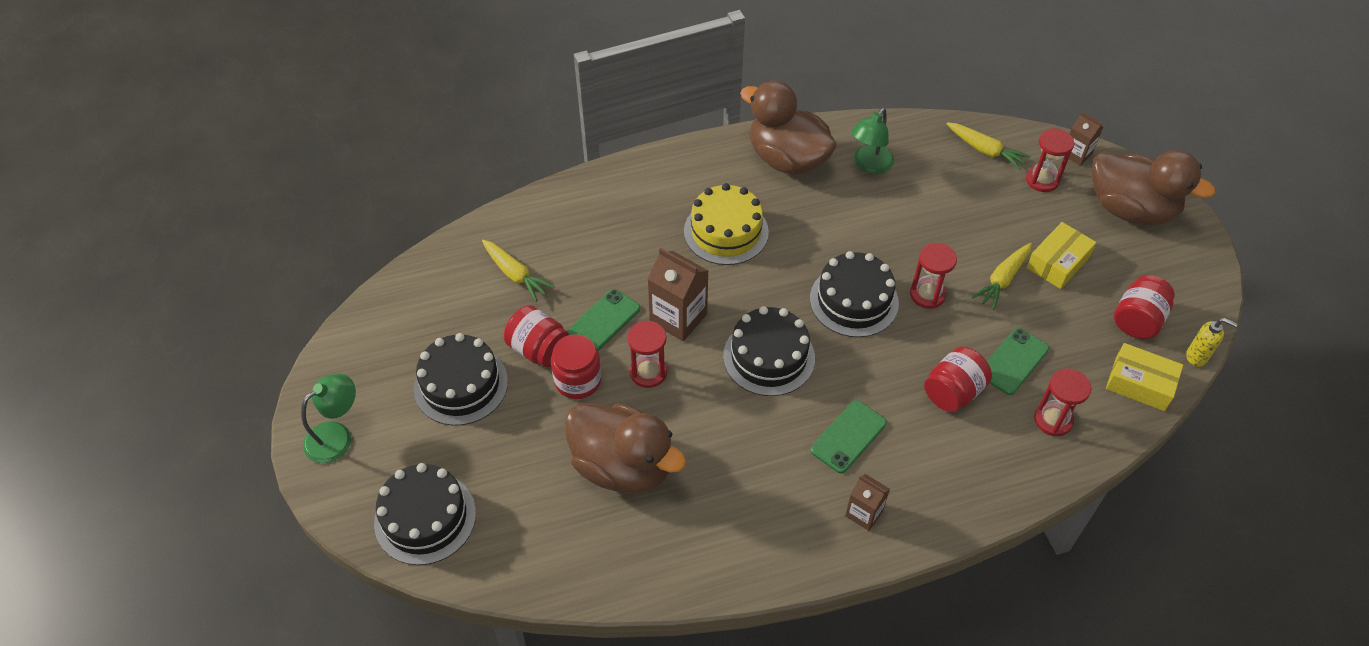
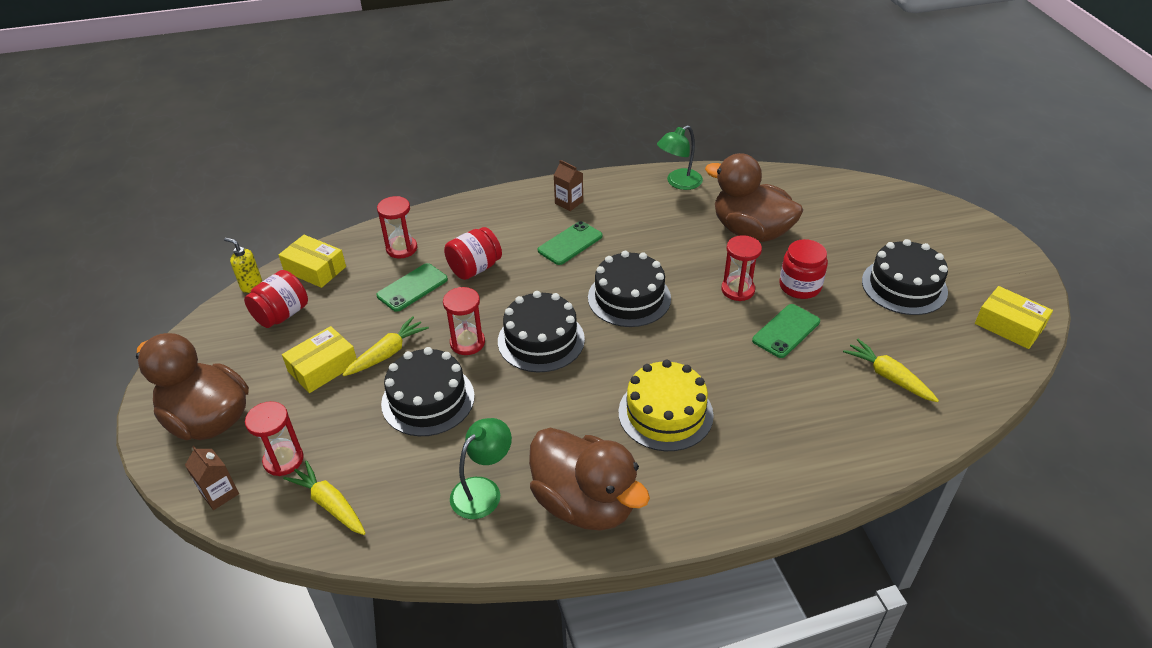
camera: 175 degrees left, 10 degrees down
(337, 436) = (993, 256): green lamp -> green lamp (678, 183)
(371, 337) = (1009, 325): none -> yellow box
(425, 518) = (894, 208): black cake -> black cake (428, 399)
(539, 349) = (842, 310): red jar -> none
(678, 318) = (713, 331): brown carton -> none

